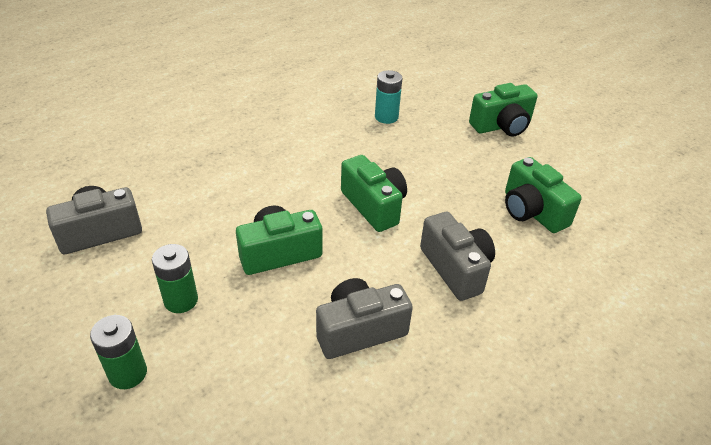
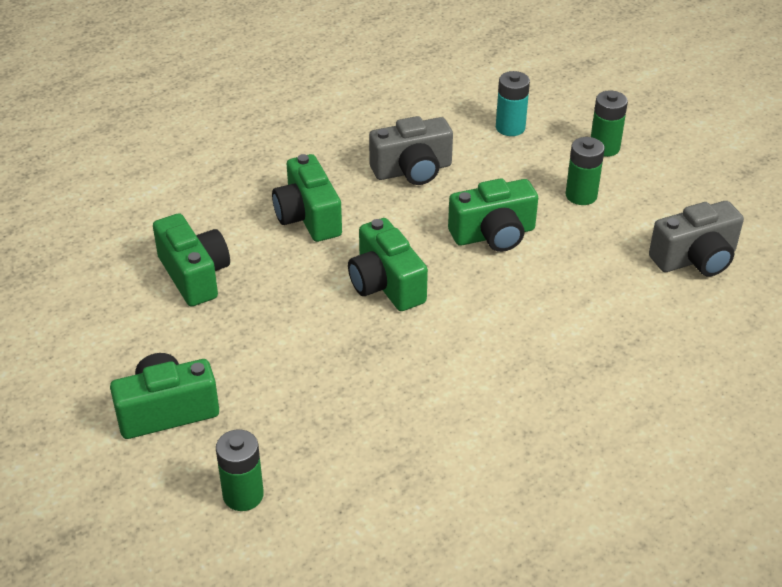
camera: 175 degrees left, 0 degrees up
(386, 117) = (348, 431): turquoise battery -> turquoise battery (510, 127)
(439, 91) = (243, 495): none -> green battery
(456, 268) = (308, 217): grey camera -> green camera

